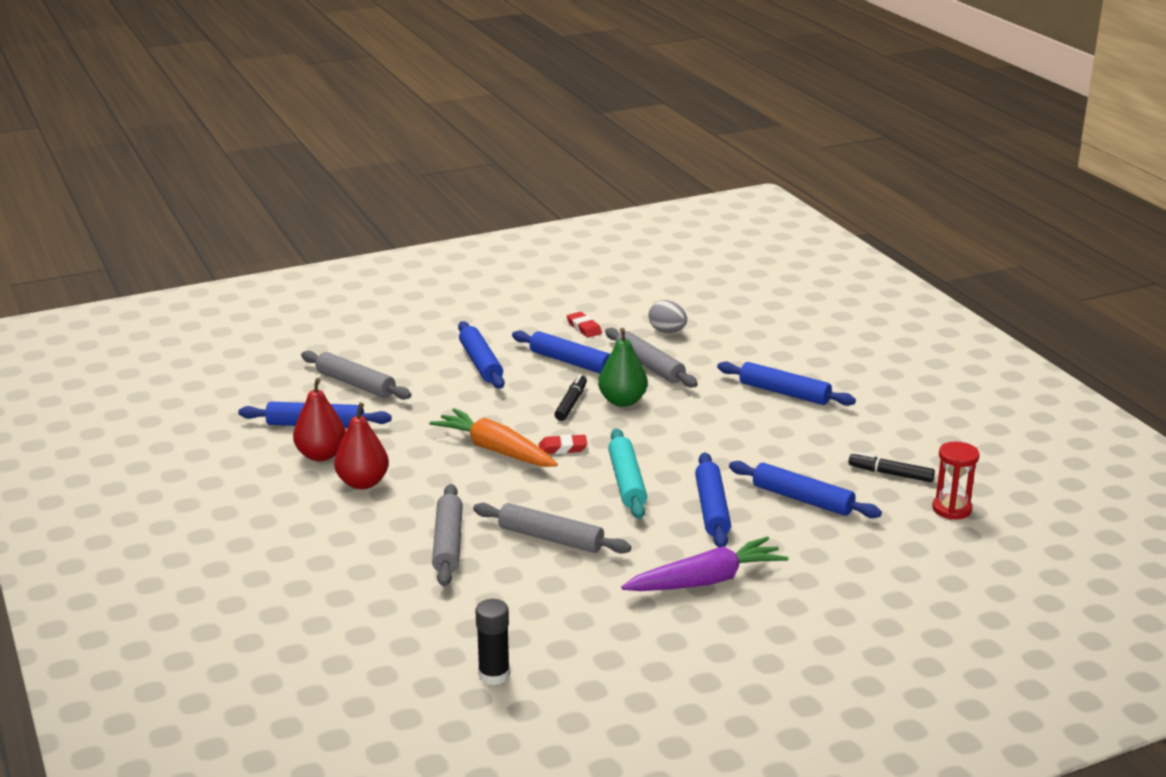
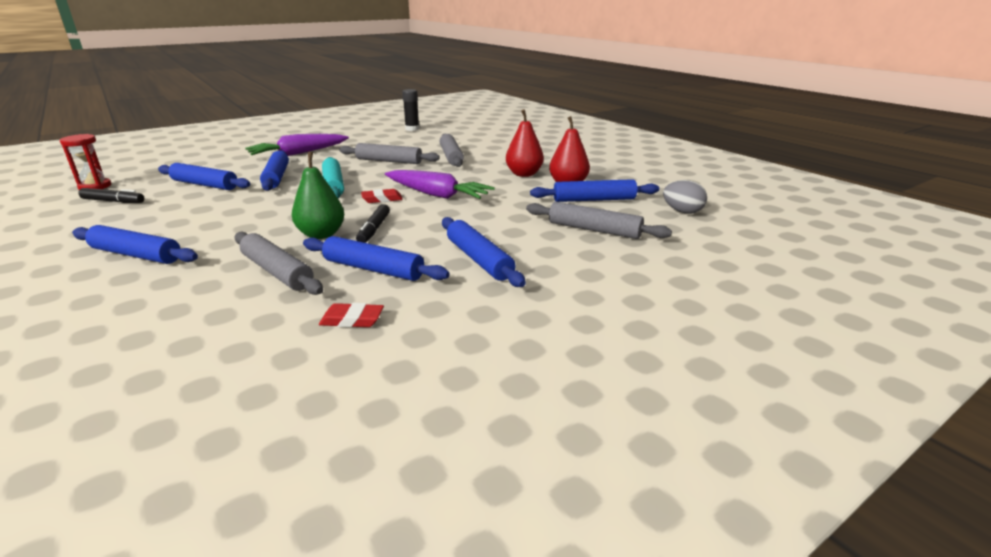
camera: 170 degrees right, 0 degrees up
(495, 450) = (437, 195): orange carrot -> purple carrot
(584, 328) = (352, 320): red eraser -> red eraser turned 45 degrees counterclockwise
(667, 331) = (226, 325): grey egg -> grey egg (682, 211)

